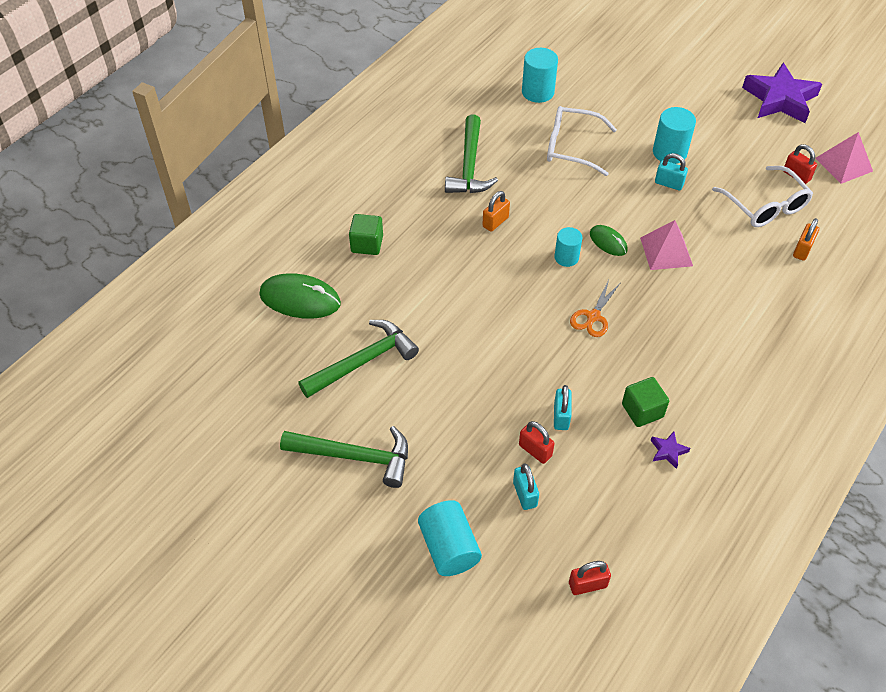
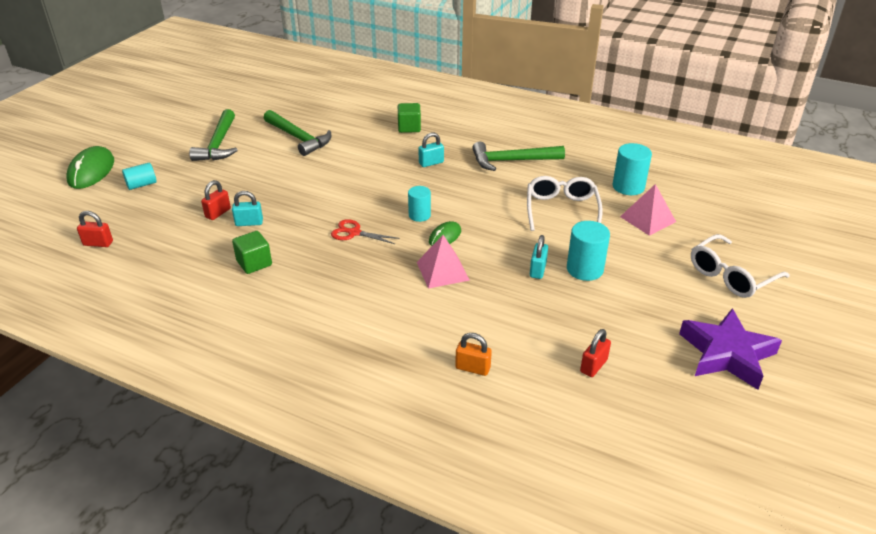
camera: 80 degrees right, 15 degrees down
(300, 299) = (351, 110): green mouse -> green mouse (91, 171)
(449, 548) = (142, 185): turquoise cylinder -> turquoise cylinder, size x0.66
(495, 222) = (450, 178): orange padlock -> none
(525, 494) = (179, 211): turquoise padlock -> turquoise padlock (431, 163)
(587, 585) = (98, 243): red padlock -> red padlock turned 60 degrees counterclockwise
(593, 317) = (354, 233): orange scissors -> red scissors
(668, 451) = (212, 278): purple star -> none
(765, 206) = (532, 339): white glasses -> white glasses (731, 275)
(843, 164) = (634, 410): pink pyramid -> pink pyramid (647, 219)

